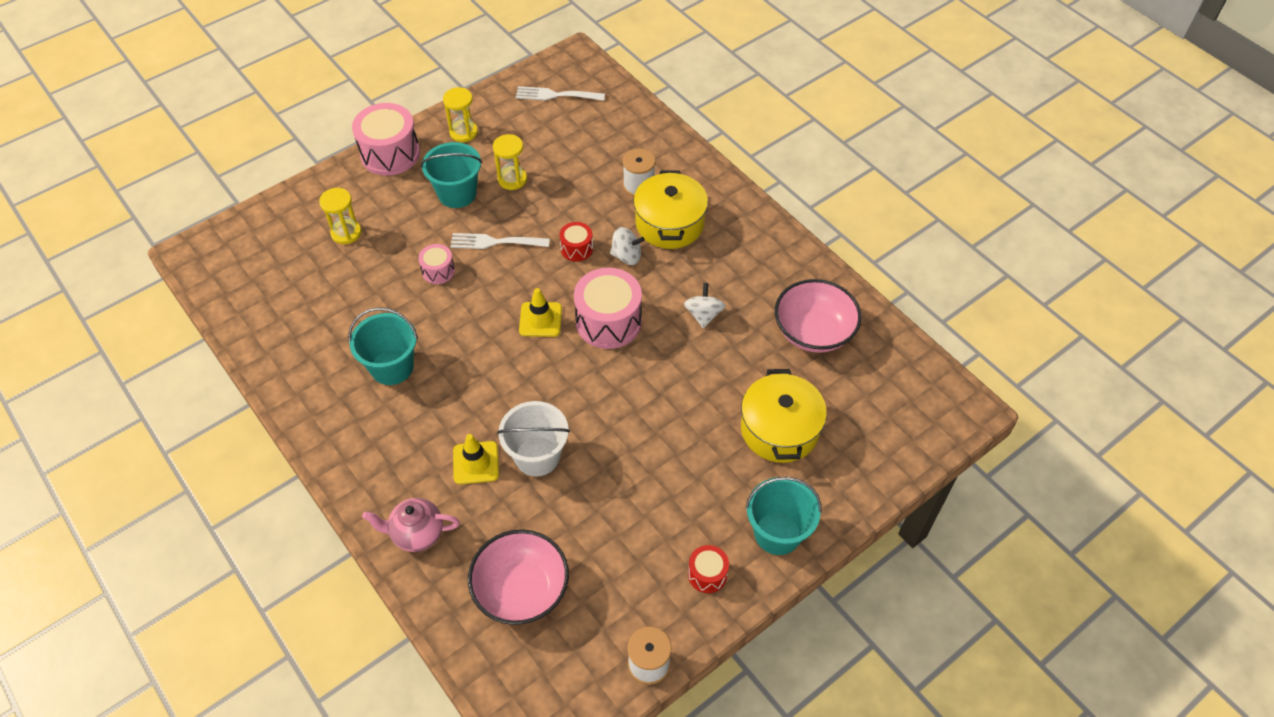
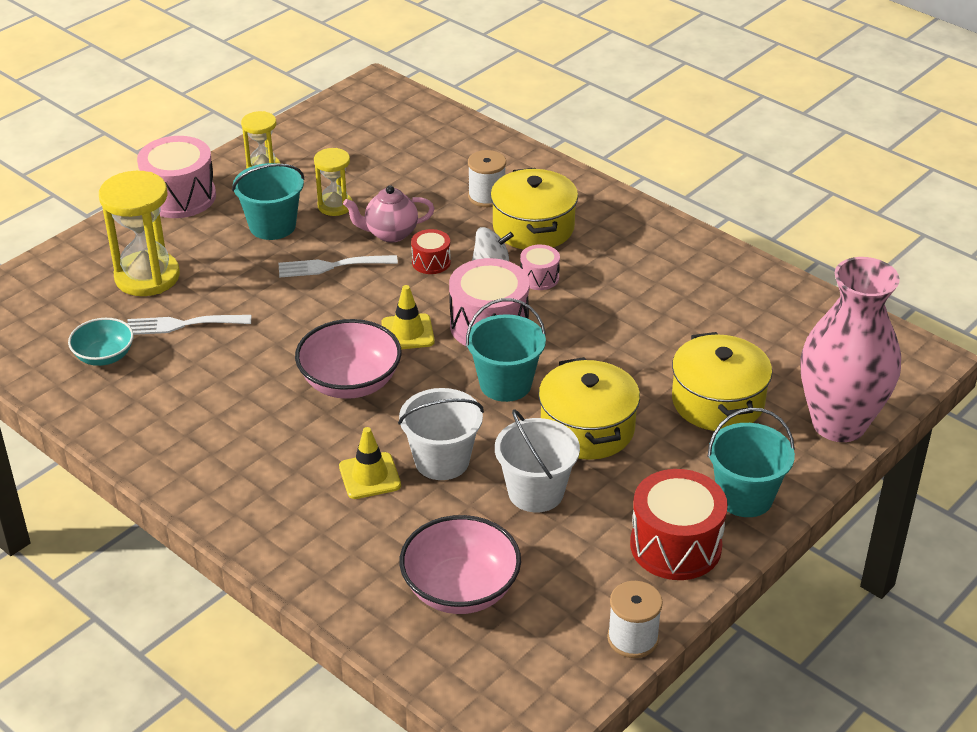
camera: 10 degrees left, 15 degrees down
(295, 309) = (104, 356): none -> turquoise bowl
(346, 233) = (147, 277): yellow hourglass -> yellow hourglass, size x1.74
(392, 367) = (241, 397): turquoise bucket -> turquoise bucket (505, 384)
(417, 534) = (318, 553): pink teapot -> pink teapot (390, 234)
(438, 271) = (271, 301): pink drum -> pink drum (539, 278)
(556, 95) = (364, 123): white fork -> white fork (183, 324)
(605, 500) = (535, 492): none -> white bucket
(663, 441) = (587, 428): none -> yellow pot
(703, 315) = (598, 306): white spinning top -> none
(707, 574) = (675, 545): red drum -> red drum, size x1.94
(813, 332) = (729, 308): pink bowl -> pink bowl (350, 382)
(876, 469) = (839, 424): none -> pink vase

